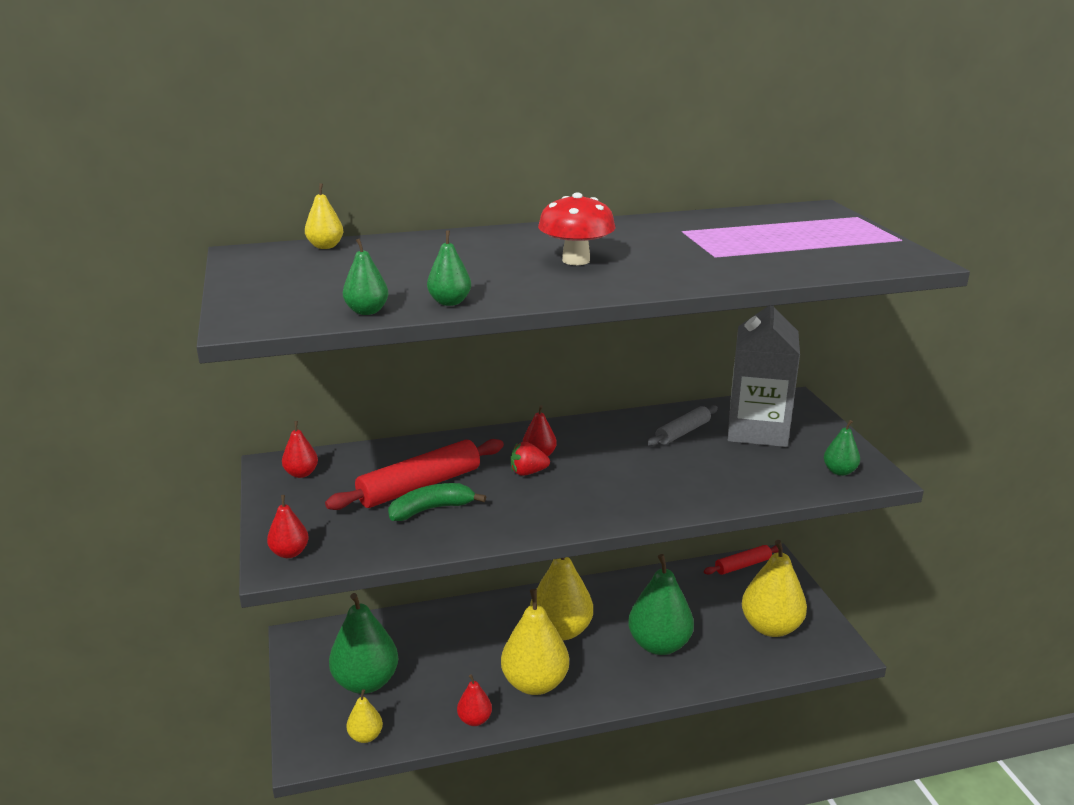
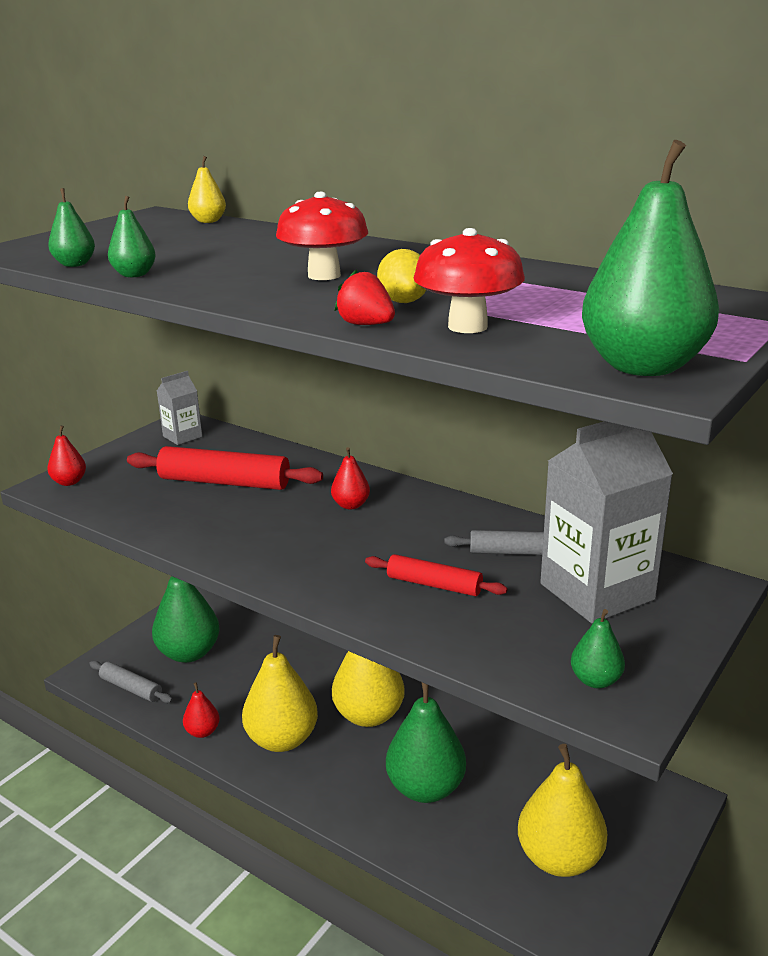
camera: 50 degrees right, 0 degrees up
(301, 473) = (182, 436): red pear -> grey carton
(365, 736) = (131, 688): yellow pear -> grey rolling pin
(431, 509) = (195, 502): green banana -> none
(528, 472) = (313, 513): red strawberry -> red strawberry (366, 325)
(679, 261) = (403, 301): none -> yellow lemon
(743, 565) = (635, 782): red rolling pin -> red rolling pin (434, 585)
(758, 264) = (467, 327): none -> red mushroom
(884, 257) = (643, 367): none -> green pear

